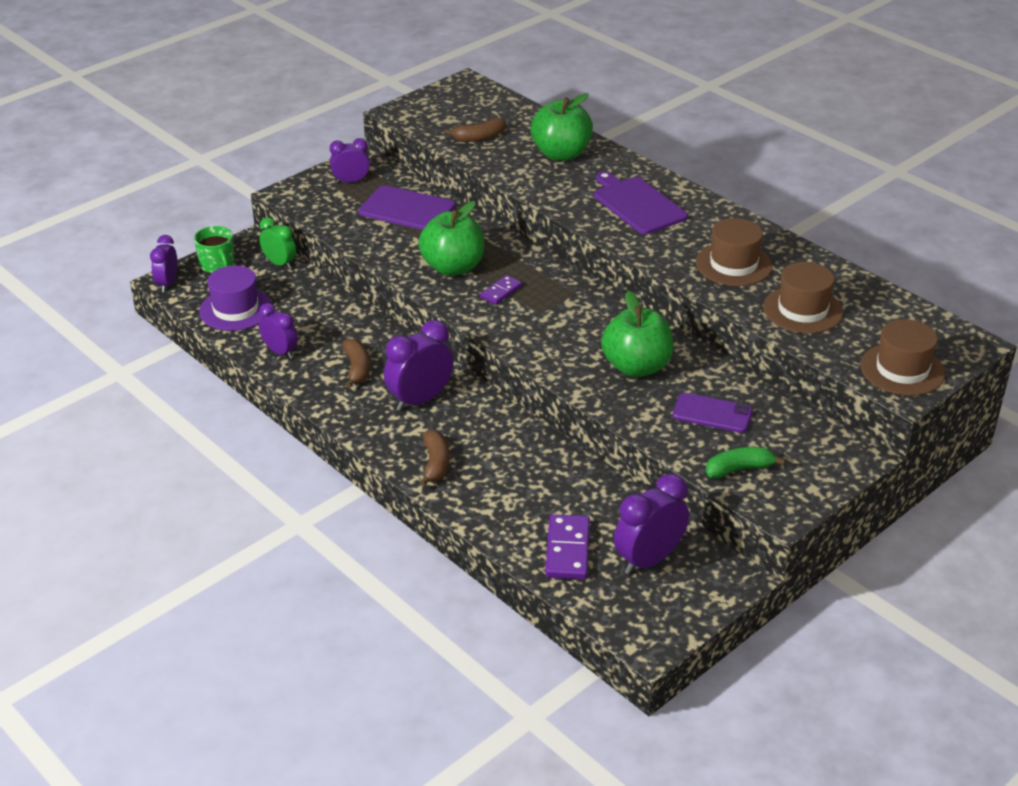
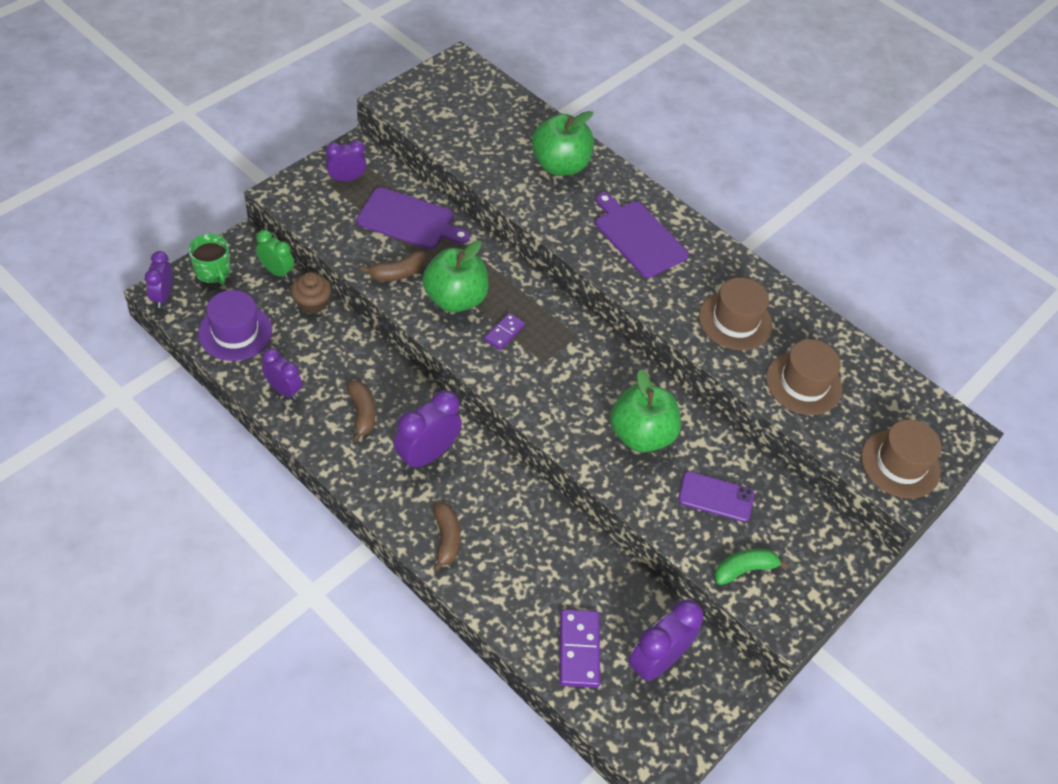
camera: 10 degrees left, 15 degrees up
(313, 286) = (312, 303): none -> brown cupcake
(479, 137) = (476, 139): brown banana -> brown banana (398, 273)

